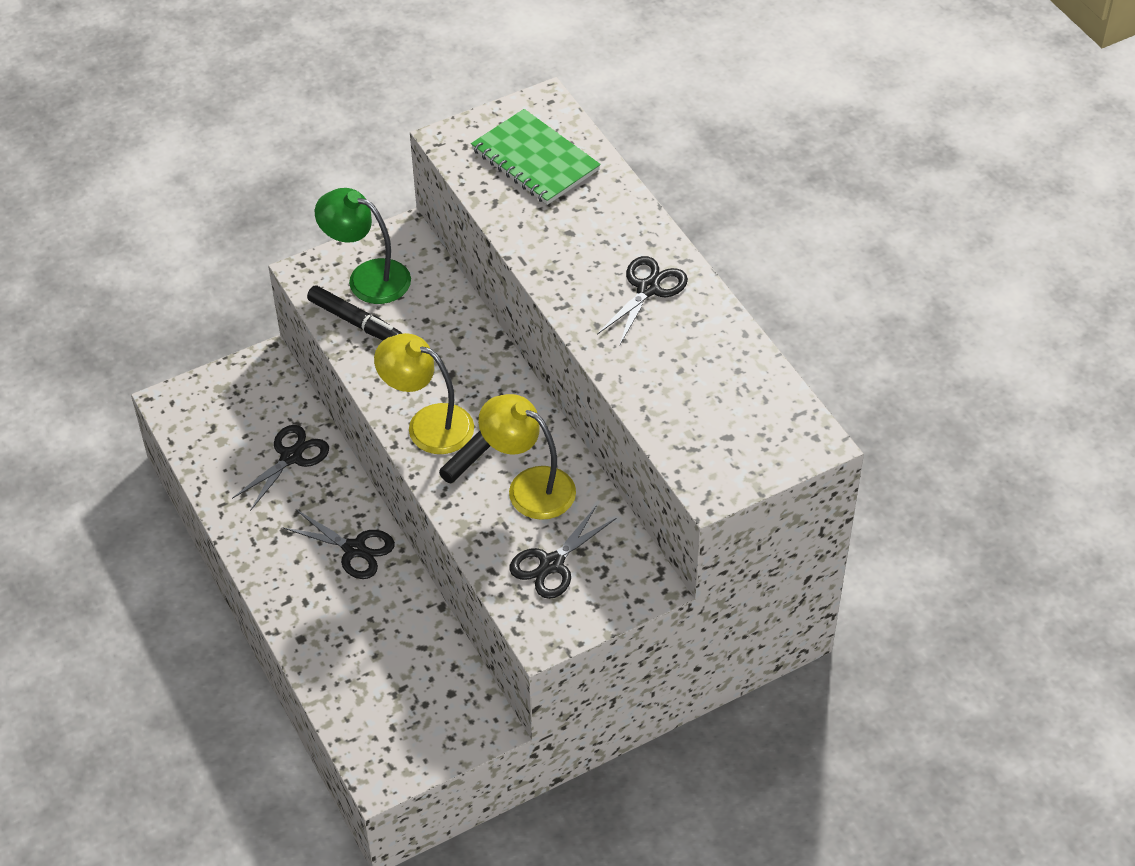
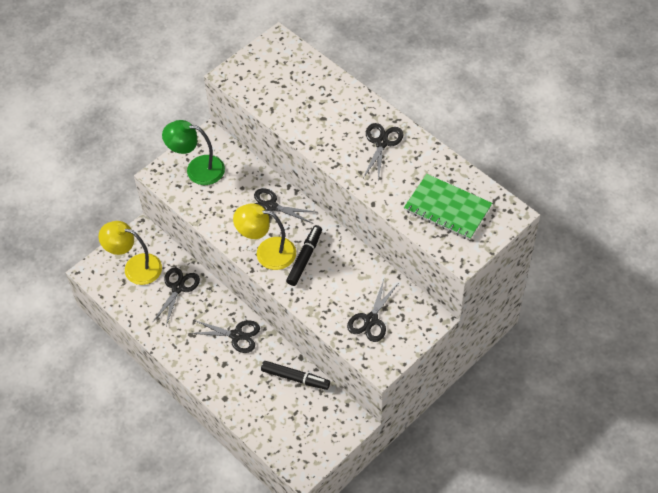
camera: 15 degrees left, 5 degrees up
(355, 322) = (200, 199): black marker -> black marker (295, 378)
(459, 358) = (271, 207): none -> black scissors
(529, 486) = (340, 276): yellow lamp -> yellow lamp (135, 267)
(535, 160) = (286, 77): green notebook -> green notebook (447, 208)

